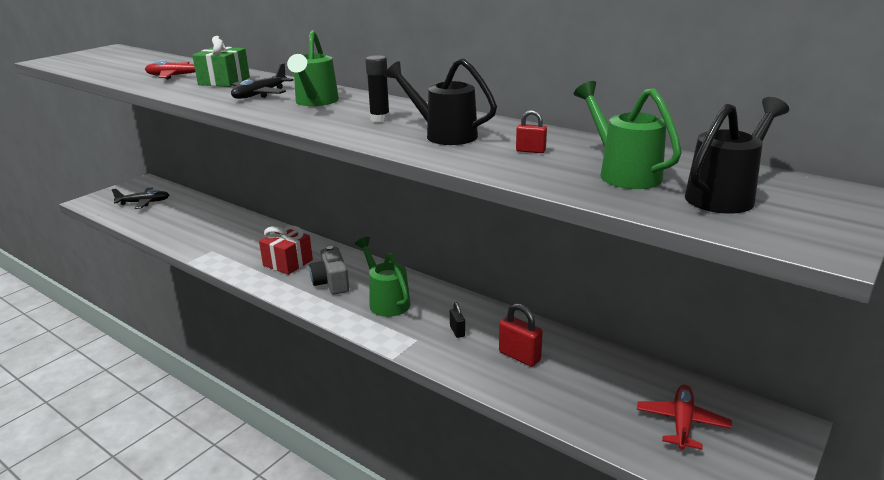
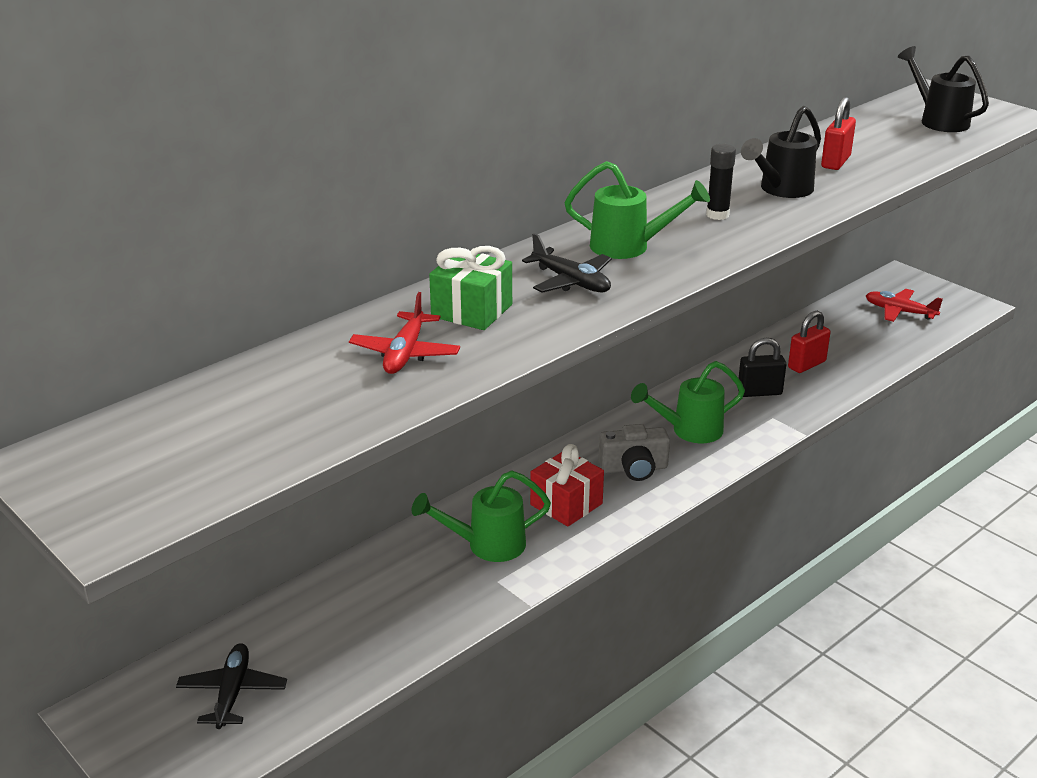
camera: 80 degrees left, 5 degrees up
(457, 331) = (759, 392): black padlock -> black padlock, size x1.72
(530, 151) = (835, 162): red padlock -> red padlock, size x1.72
(623, 173) = (892, 140): green watering can -> green watering can (486, 545)

